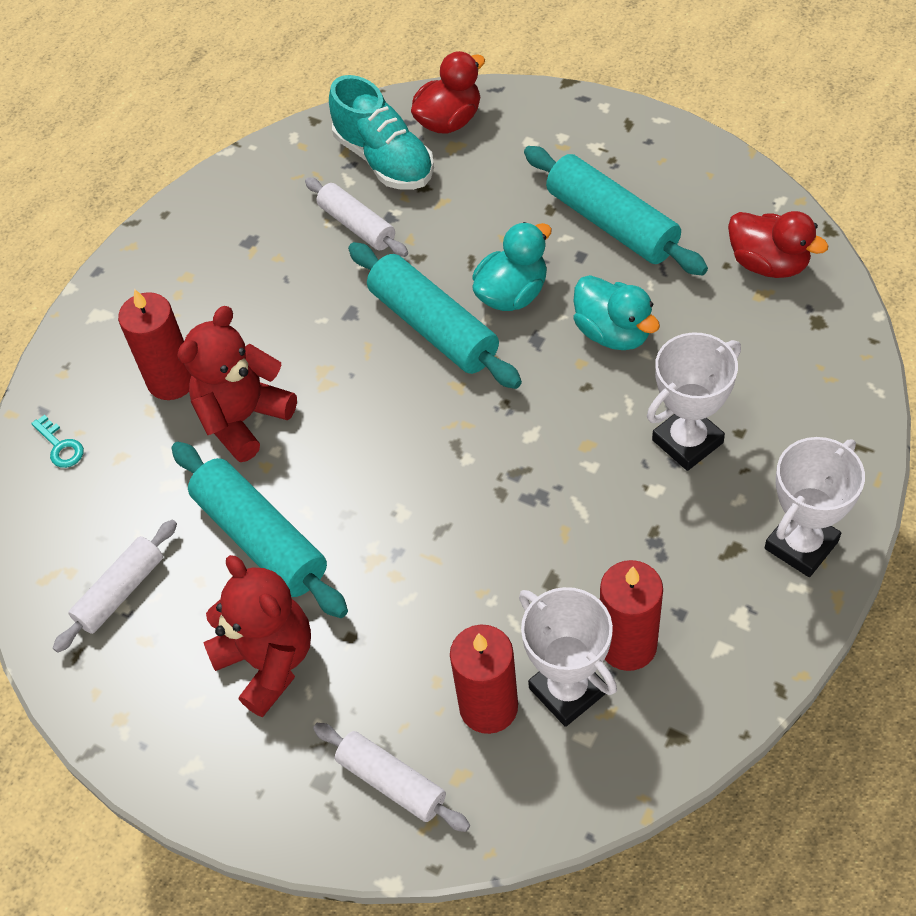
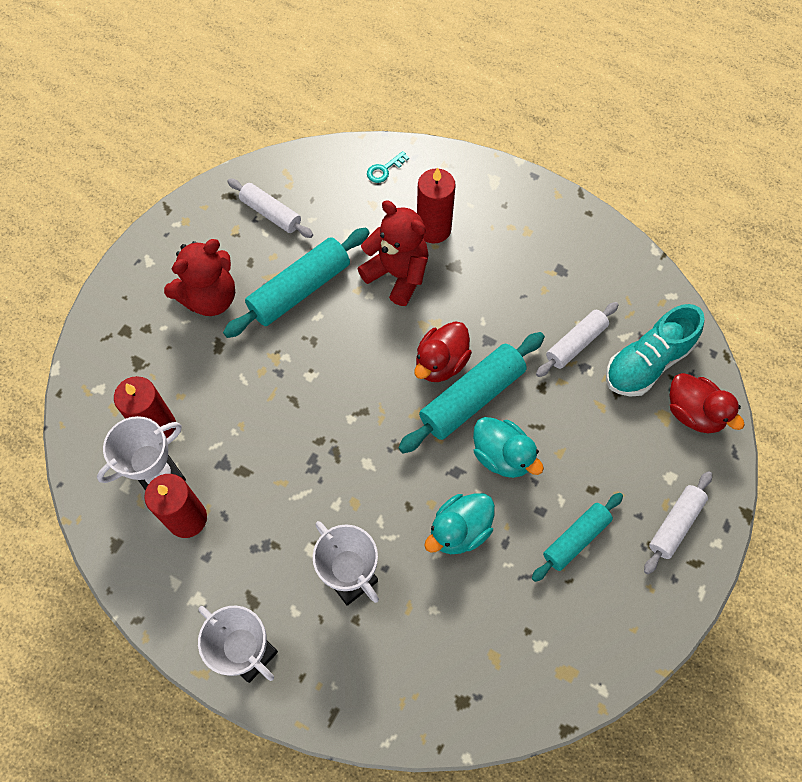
camera: 85 degrees right, 10 degrees up
(391, 782) = (117, 369): white rolling pin -> white rolling pin (675, 524)
(612, 223) = (575, 539): turquoise rolling pin -> turquoise rolling pin, size x0.63
(768, 263) = (528, 668): red duck -> red duck (441, 363)

